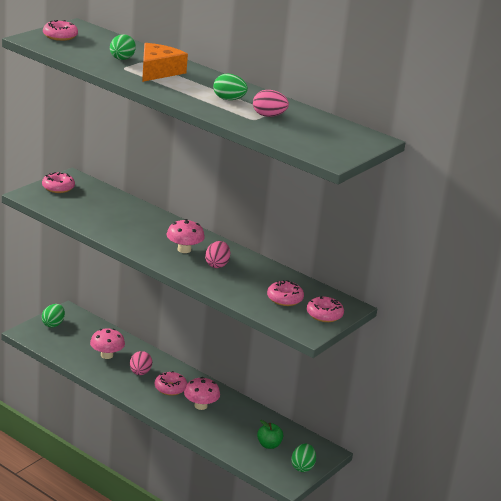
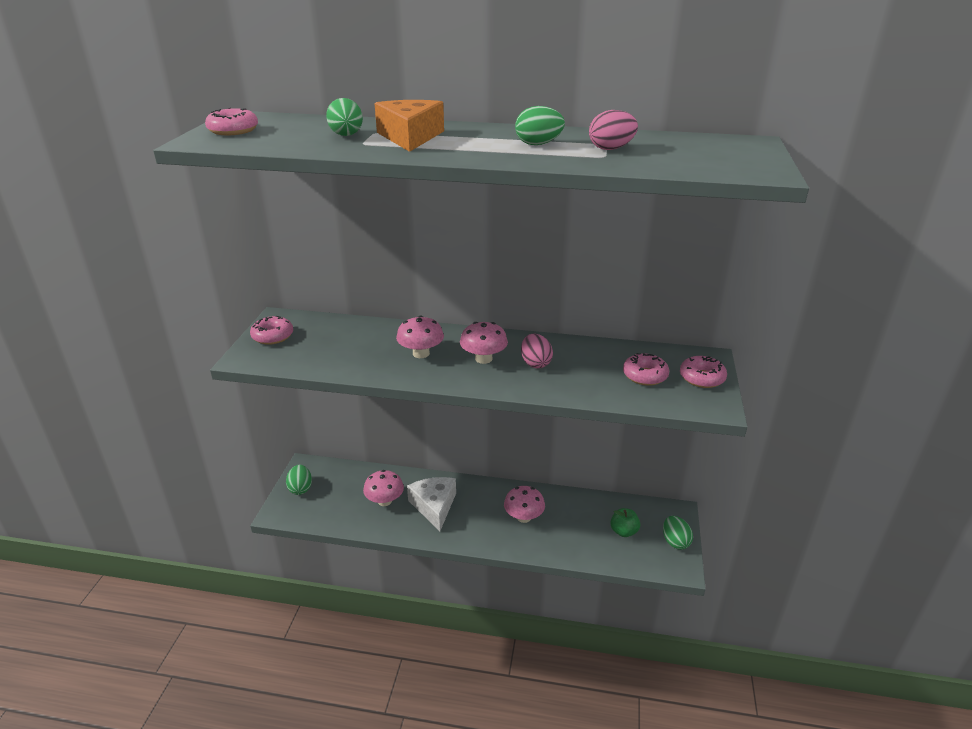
camera: 25 degrees left, 5 degrees up
(140, 373) = (434, 506): pink egg -> white cheese
(145, 232) = (421, 353): none -> pink mushroom
(170, 388) = (478, 510): pink donut -> none

